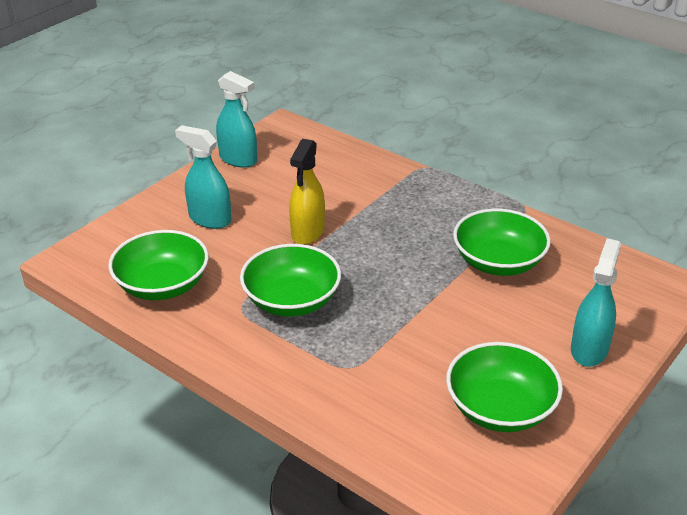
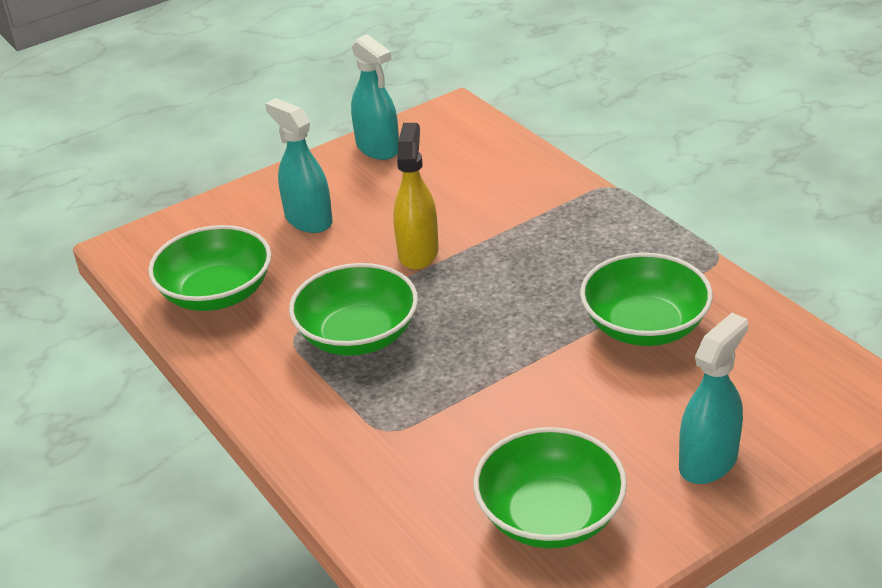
camera: 20 degrees right, 0 degrees up
(307, 232) = (418, 252): yellow spray bottle -> yellow spray bottle turned 150 degrees clockwise

